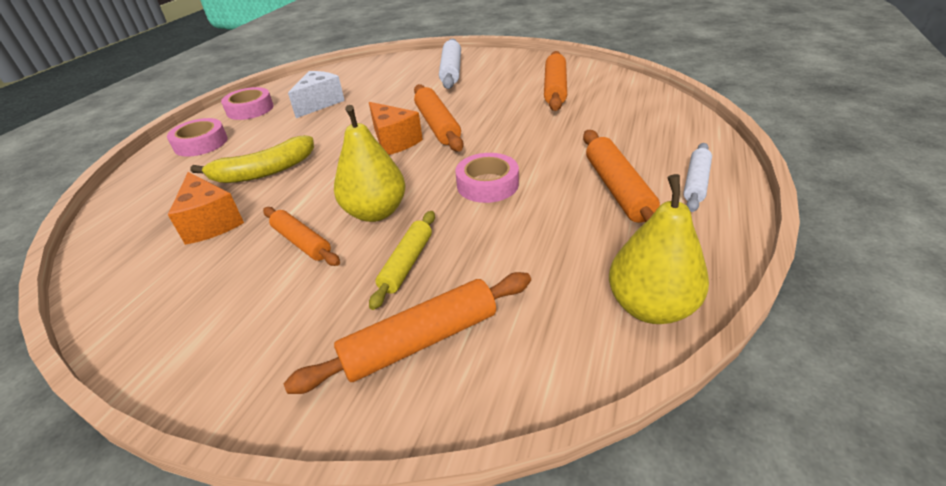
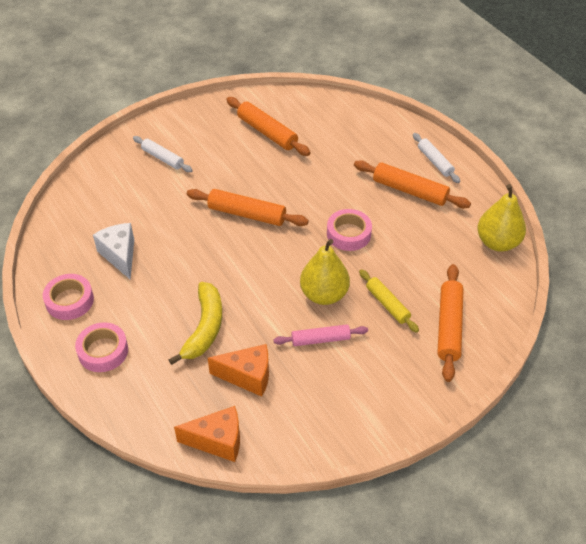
camera: 55 degrees left, 10 degrees up
(302, 242) = (320, 339): orange rolling pin -> pink rolling pin
(394, 141) = (243, 245): orange cheese -> orange cheese (218, 441)
(451, 71) = (162, 158): white rolling pin -> white rolling pin, size x0.66

